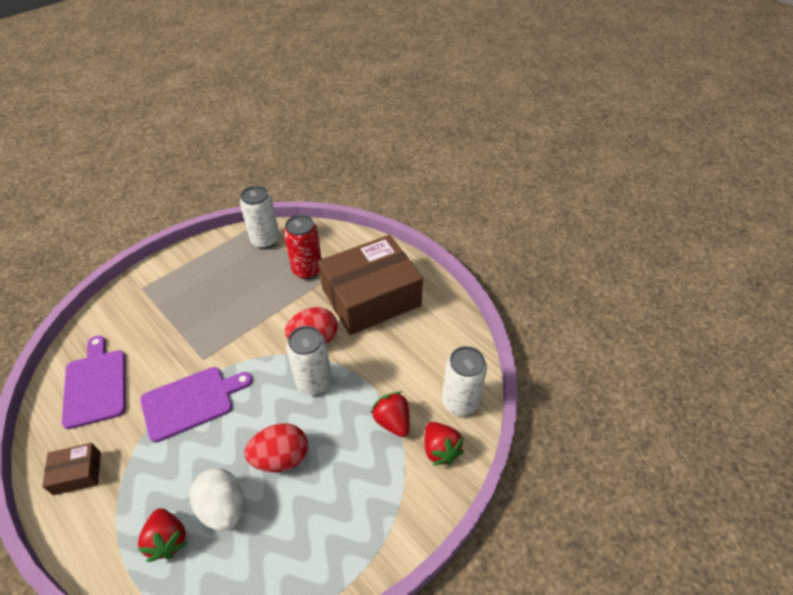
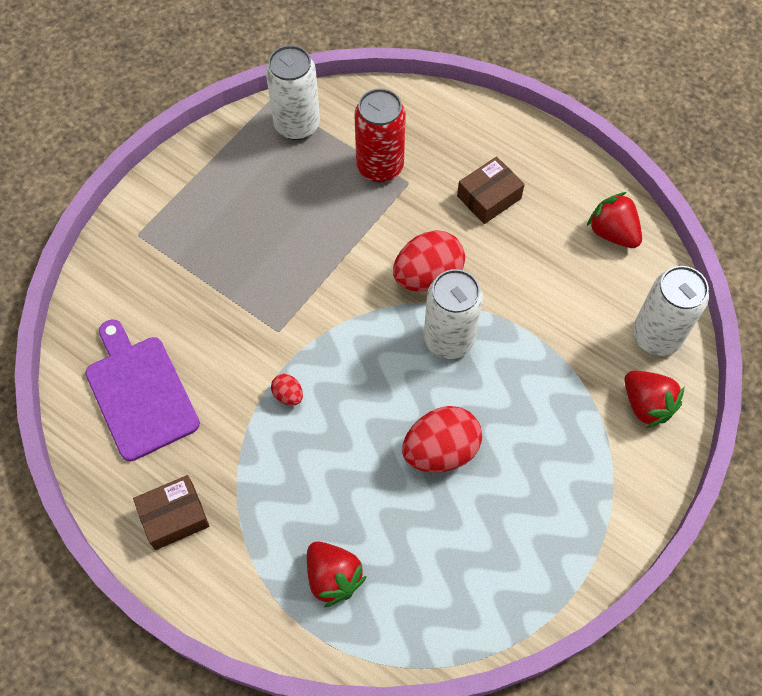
camera: 10 degrees left, 15 degrees up
(191, 402) = (288, 395): purple cutting board -> red egg
(223, 508) = (389, 526): white egg -> none
(371, 297) = (489, 197): brown box -> brown box, size x0.42
(392, 421) = (573, 377): red strawberry -> red strawberry (612, 233)

